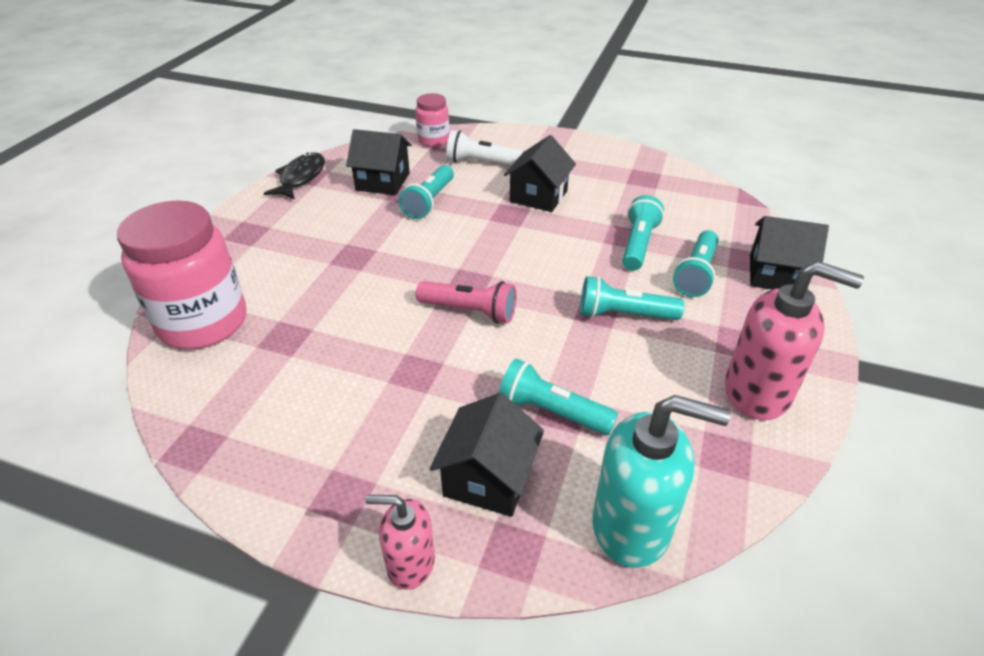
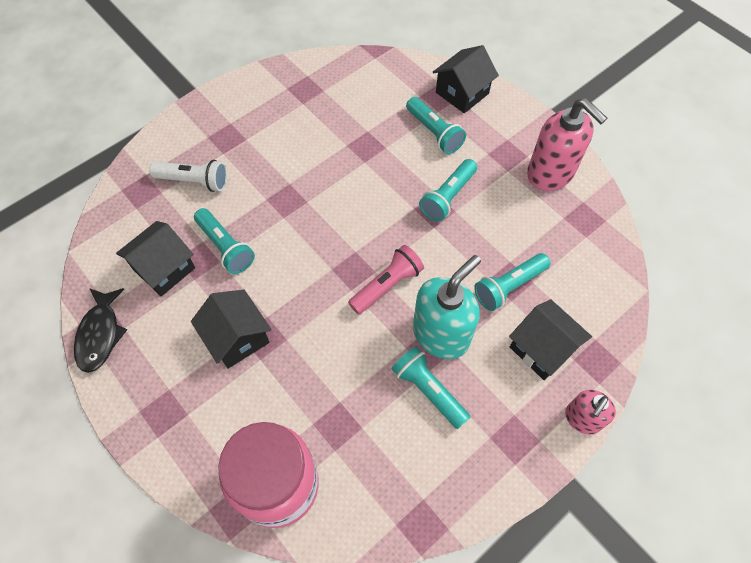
camera: 60 degrees left, 20 degrees up
(301, 178) = (100, 334): black fish -> black fish turned 135 degrees counterclockwise
(433, 140) = (125, 198): pink jar -> none
(481, 162) = (194, 181): white flashlight -> white flashlight turned 120 degrees counterclockwise
(538, 196) = (277, 168): black house -> black house (237, 338)
(632, 525) = (608, 293): turquoise soap dispenser -> turquoise soap dispenser (441, 334)
(638, 244) = (382, 144): turquoise flashlight -> turquoise flashlight (428, 390)
(758, 392) = (550, 173): pink soap dispenser -> pink soap dispenser turned 90 degrees clockwise

